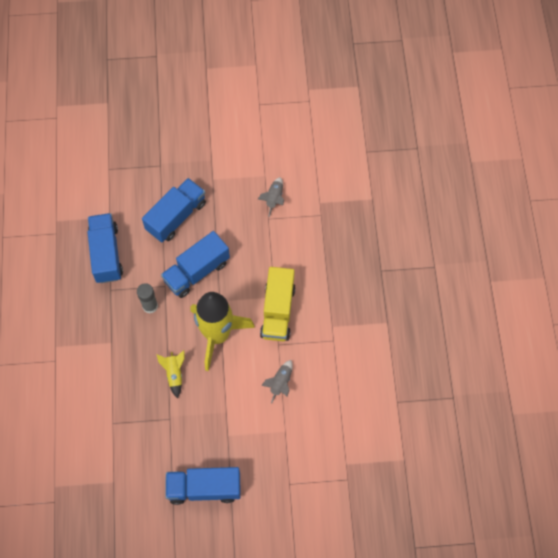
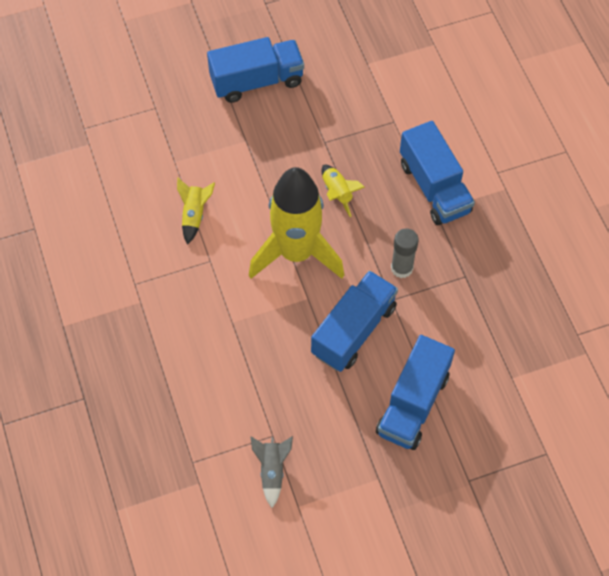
camera: 165 degrees right, 5 degrees down
(106, 254) = (492, 323): blue truck -> blue truck (434, 187)
(278, 311) = (222, 304): yellow truck -> none
(280, 383) = (194, 215): grey rocket -> yellow rocket

